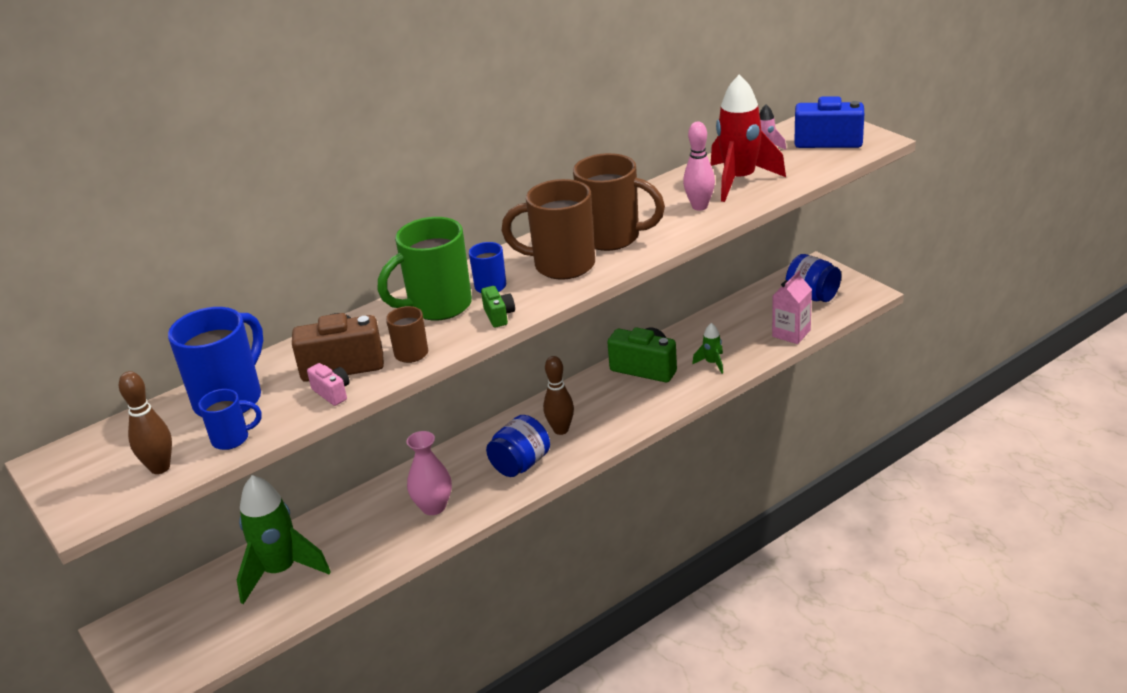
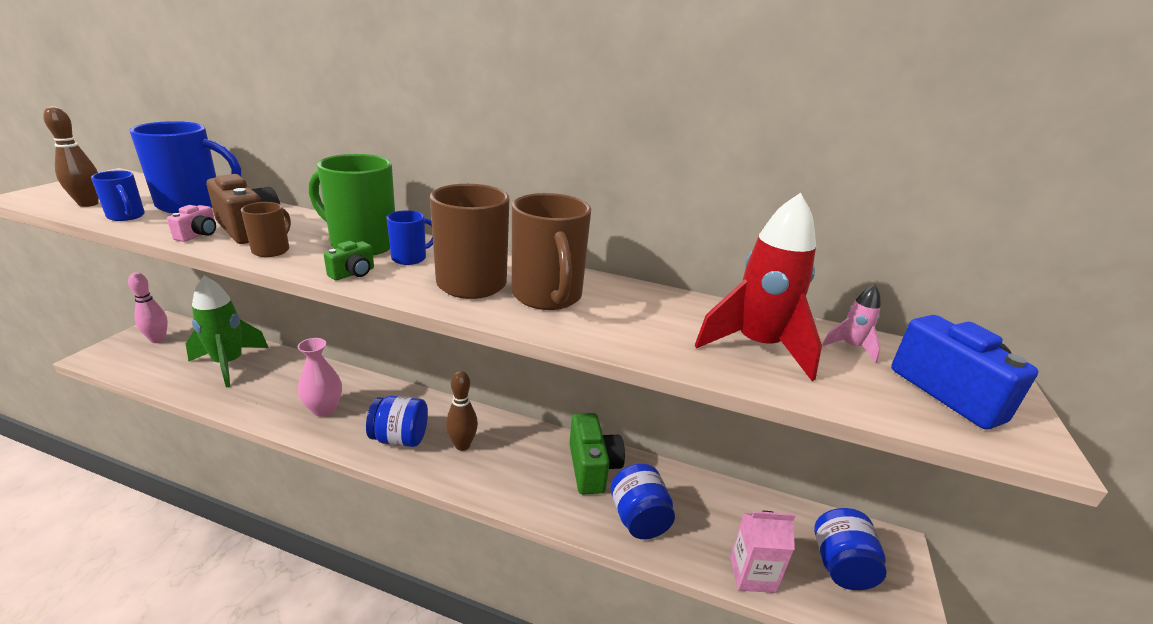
camera: 50 degrees right, 5 degrees down
(699, 206) = (666, 333): pink bowling pin -> pink bowling pin (158, 340)
(712, 363) = (639, 519): green rocket -> blue jar

